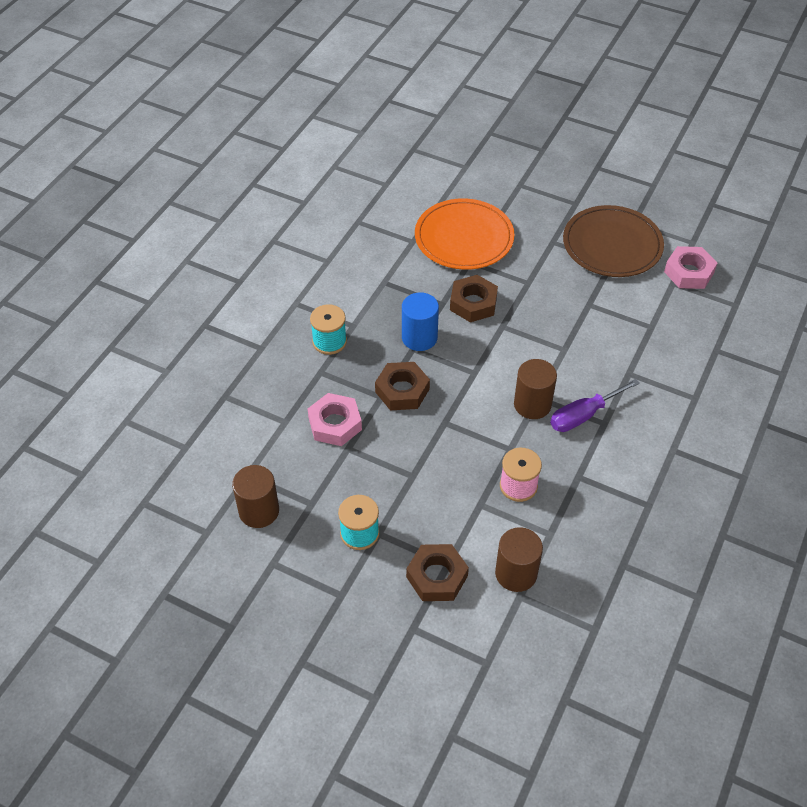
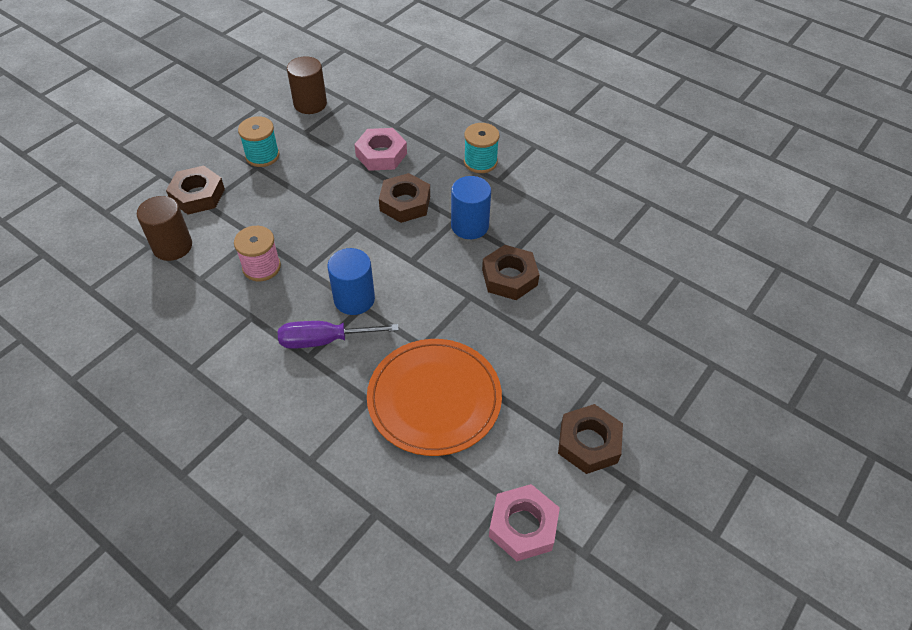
camera: 100 degrees right, 0 degrees up
(464, 237) = (616, 288): orange plate -> orange plate (434, 399)
(532, 404) = (354, 299): brown cylinder -> blue cylinder
(583, 415) = (324, 340): purple screwdriver -> purple screwdriver turned 75 degrees counterclockwise
(612, 245) = (588, 443): brown plate -> brown nut

